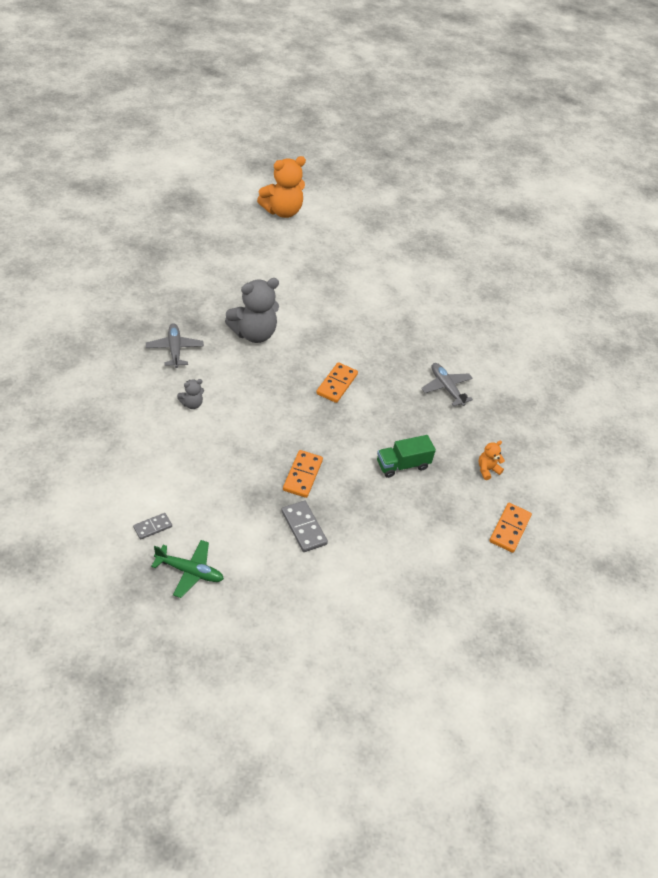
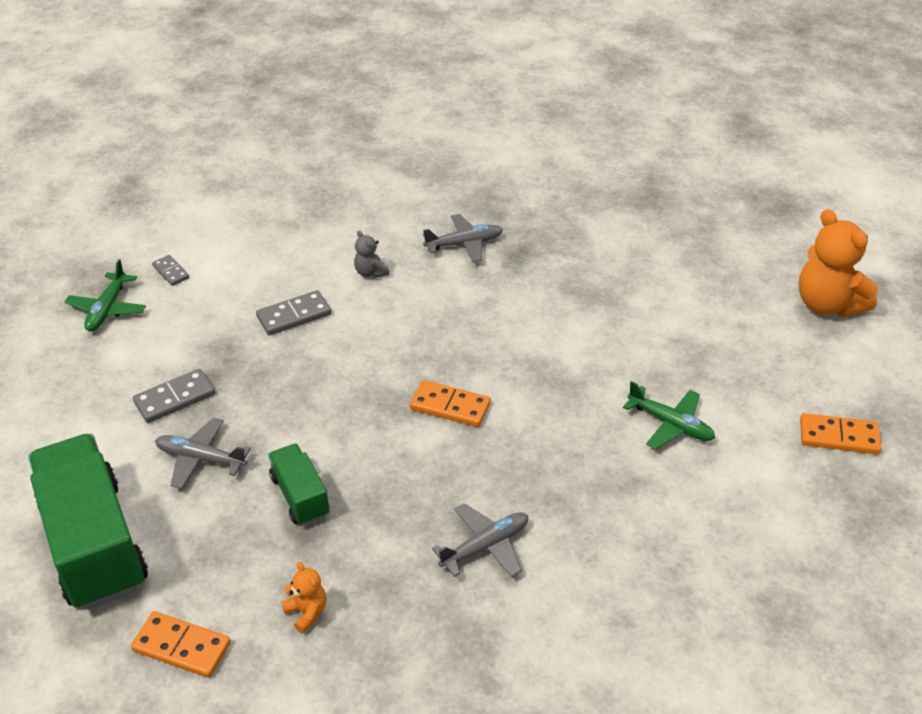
camera: 90 degrees right, 5 degrees down
(229, 452) = (294, 315): none -> grey domino
(253, 334) = (524, 309): grey teddy bear -> none
(302, 475) = (265, 388): orange domino -> orange domino (838, 436)
(364, 514) = (200, 459): none -> grey plane
(366, 296) = (670, 424): none -> green plane
(432, 574) = (94, 543): none -> green truck

